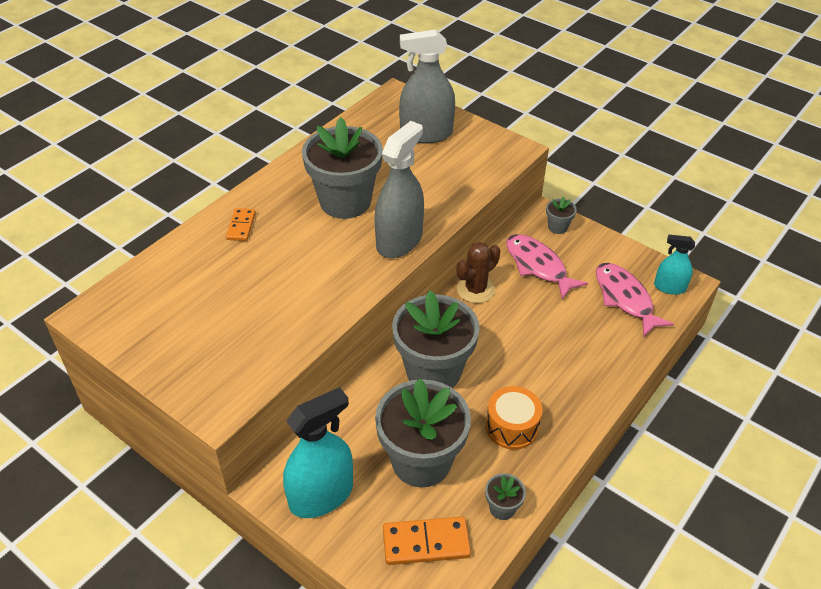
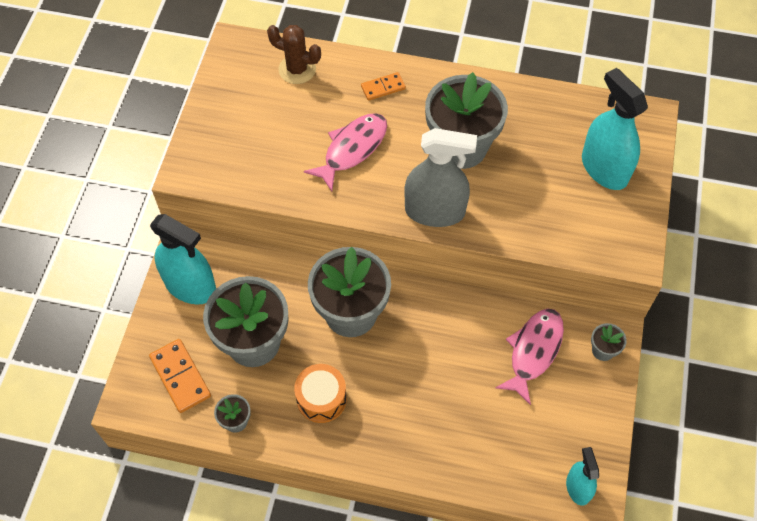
camera: 65 degrees right, 15 degrees up
(426, 134) = (604, 168): grey spray bottle -> turquoise spray bottle
(475, 289) = (468, 308): brown cactus -> brown cactus (297, 69)
(625, 298) = (535, 448): pink fish -> pink fish (352, 149)

